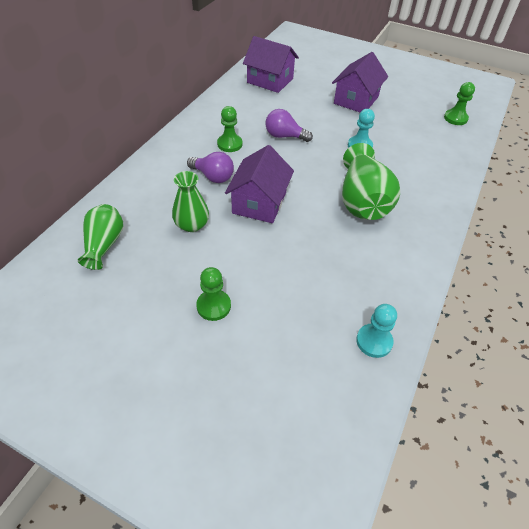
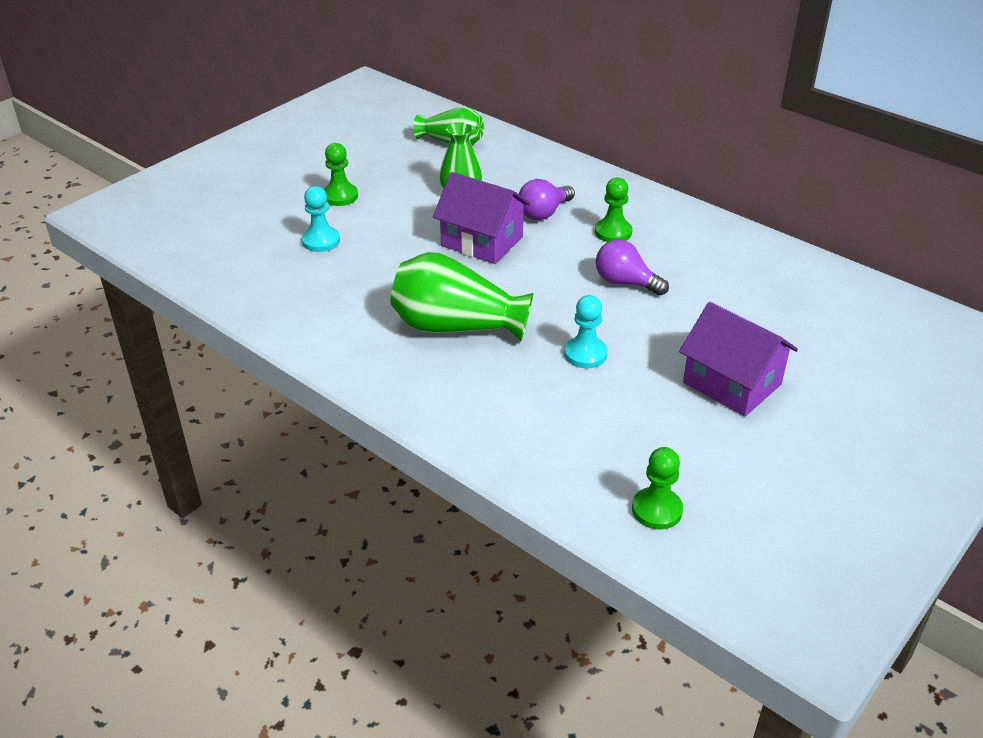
camera: 105 degrees right, 10 degrees down
(270, 80) = (800, 292): purple house -> none
(284, 136) = (625, 282): purple light bulb -> purple light bulb turned 90 degrees counterclockwise
(374, 341) = (240, 284): turquoise pawn -> turquoise pawn (321, 241)

